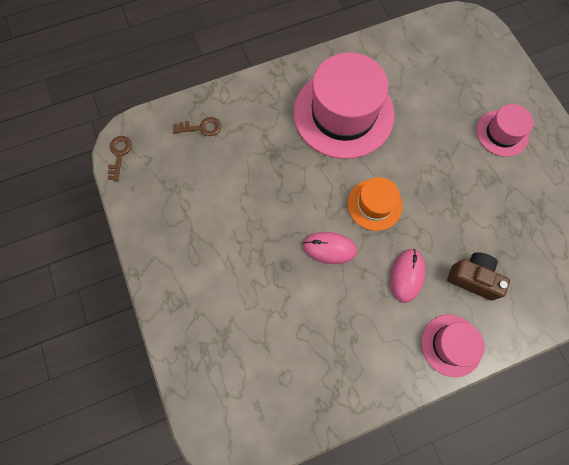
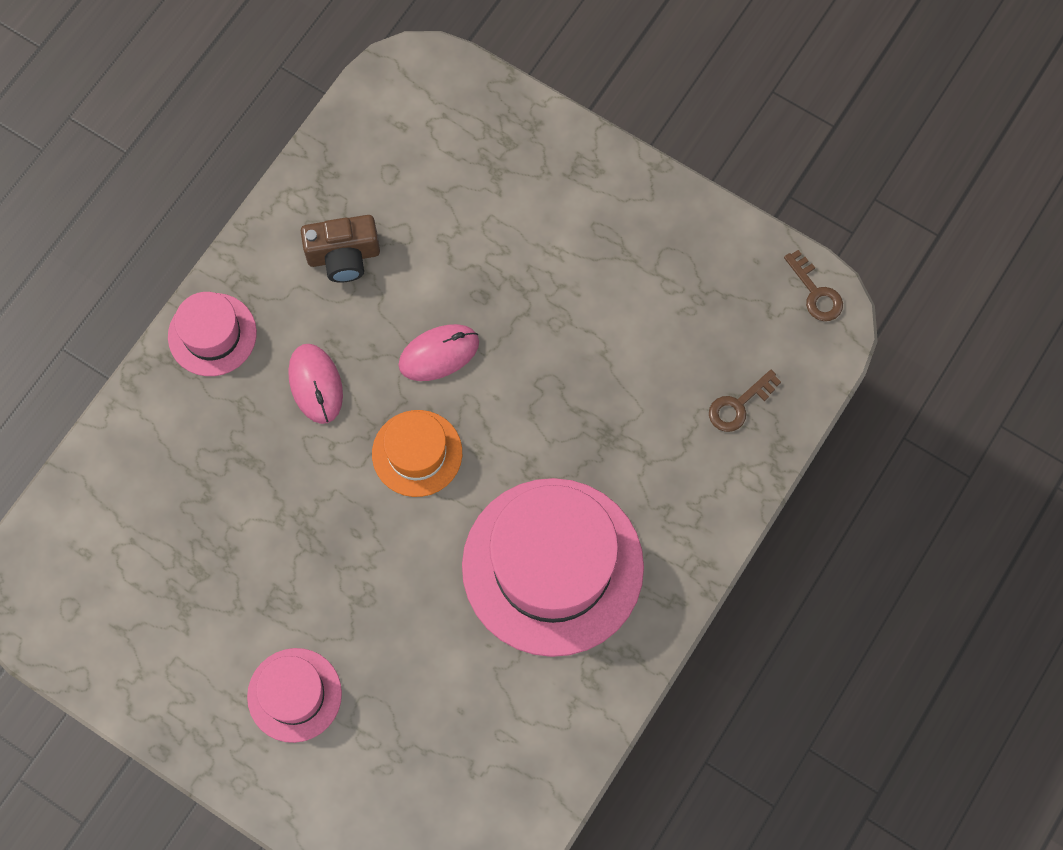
camera: 145 degrees right, 0 degrees up
(472, 278) = (227, 437): brown camera -> brown camera (344, 256)

